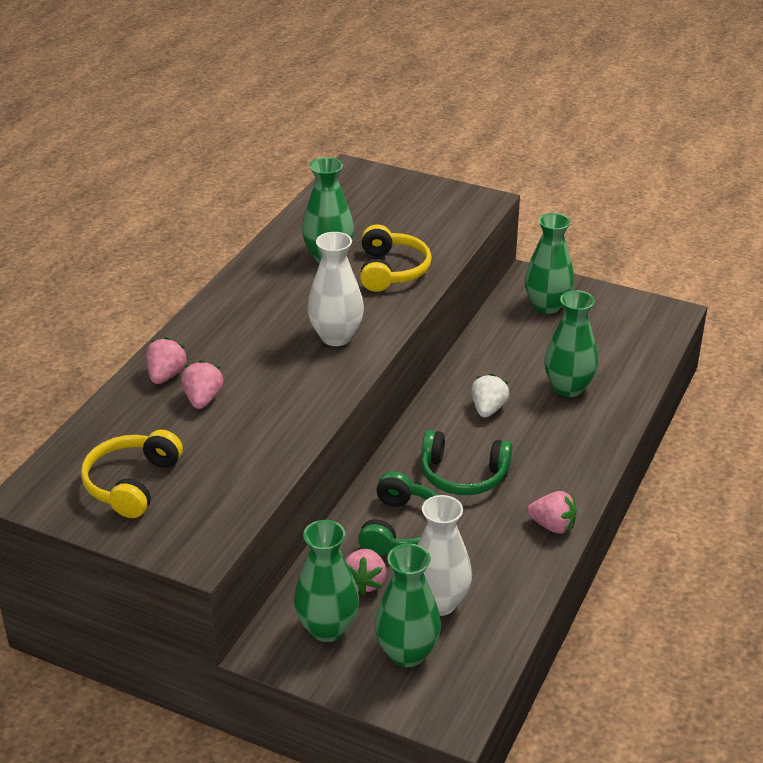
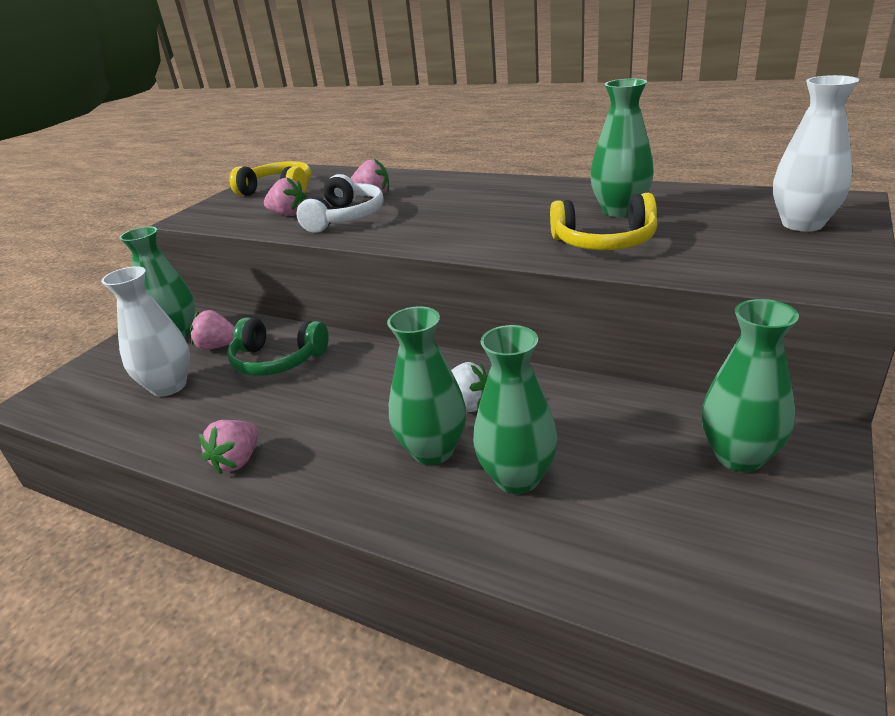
camera: 95 degrees right, 5 degrees down
(166, 375) = (408, 181): pink strawberry -> pink strawberry (288, 214)
(267, 413) = (345, 217): none -> white headphones
(336, 337) = (462, 229): white vase -> white vase (802, 224)
(407, 653) = (122, 373): green vase -> green vase (433, 450)
(463, 475) = (346, 392): green headphones -> none

